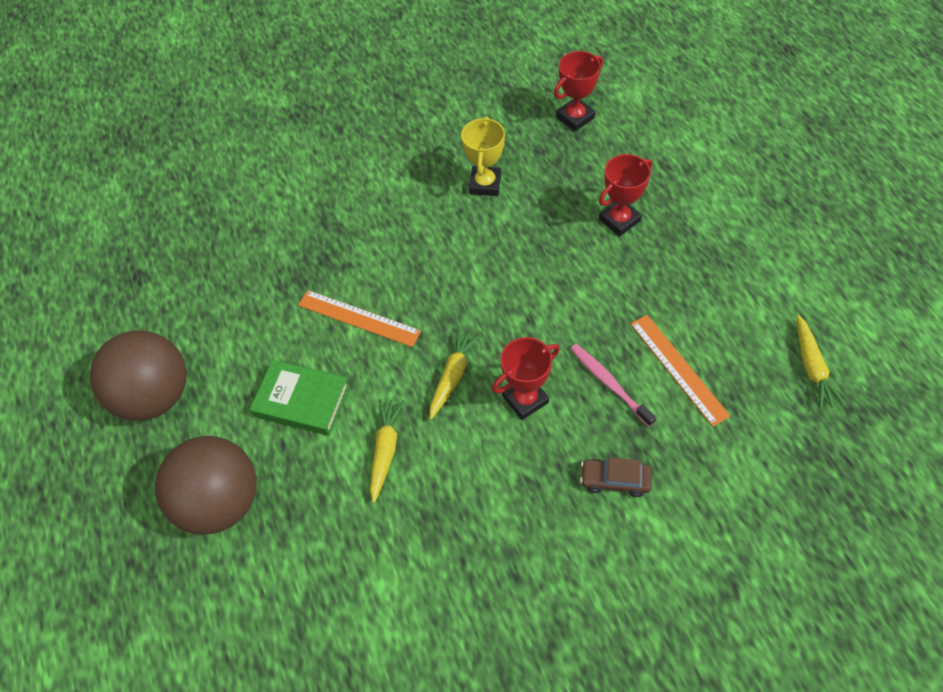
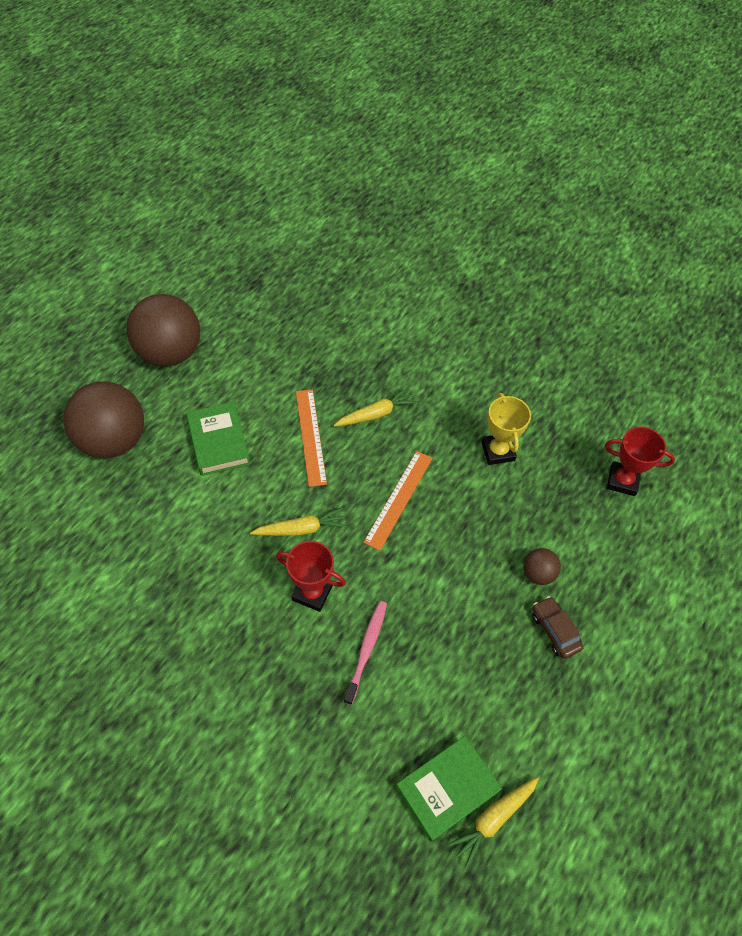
camera: 50 degrees right, 0 degrees up
(385, 451) = (210, 519): yellow carrot -> yellow carrot (375, 414)
(485, 184) = (497, 451): yellow trophy -> yellow trophy turned 75 degrees counterclockwise
(614, 480) = (279, 700): brown car -> brown car (555, 630)
(619, 220) = (538, 573): red trophy -> brown ball
(678, 368) = (416, 699): orange ruler -> orange ruler (398, 499)
(769, 388) = (447, 789): none -> green book

